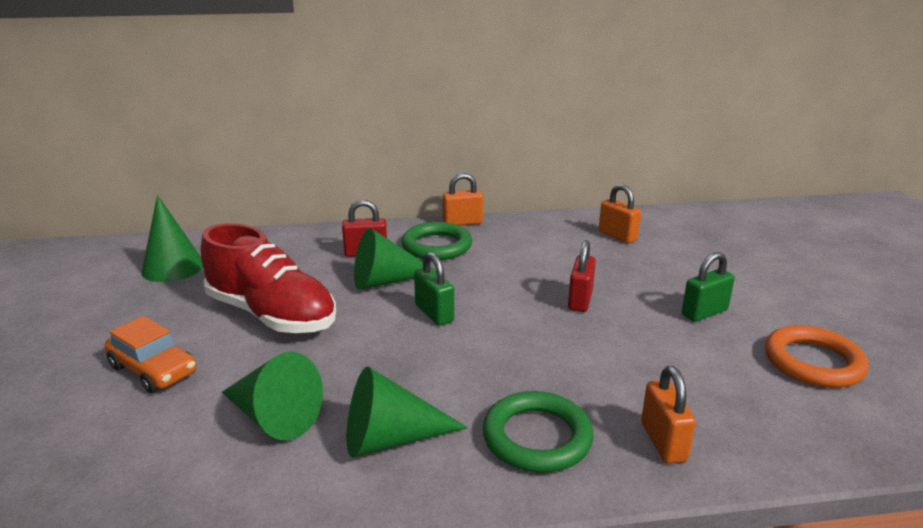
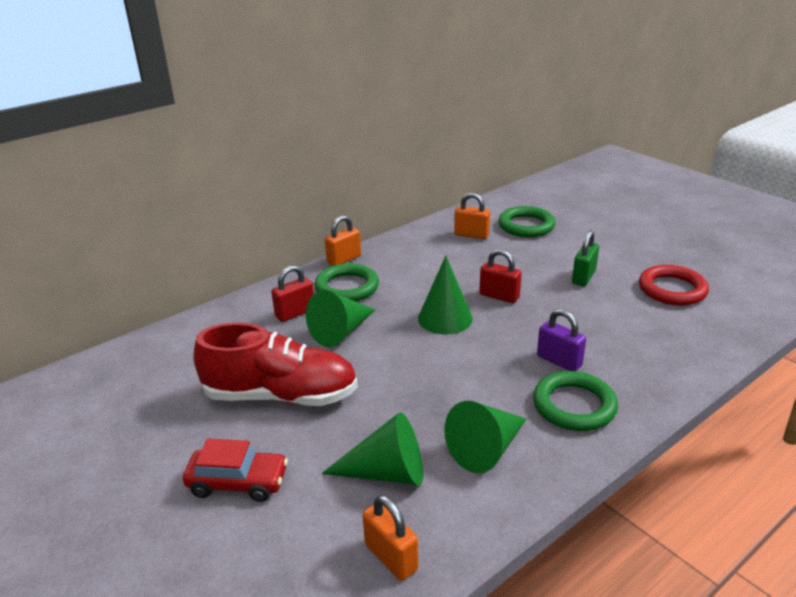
camera: 30 degrees left, 5 degrees up
(153, 370) = (238, 482): orange car -> red car
(173, 267) = (128, 389): green cone -> green cone (445, 318)
(434, 313) = (409, 344): green padlock -> none
(573, 385) = (559, 361): none -> purple padlock
(580, 300) = (499, 296): red padlock -> red padlock turned 45 degrees counterclockwise
(663, 442) = (644, 376): orange padlock -> orange padlock (391, 557)
(691, 244) = (526, 226): none -> green ring
(813, 362) = (672, 289): orange ring -> red ring

